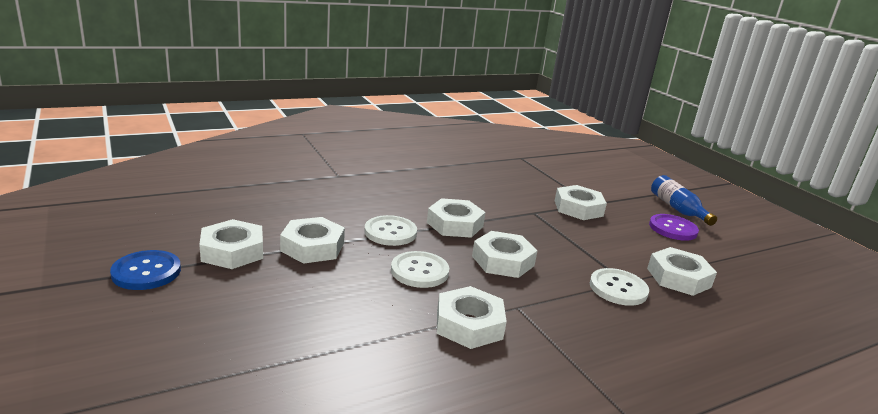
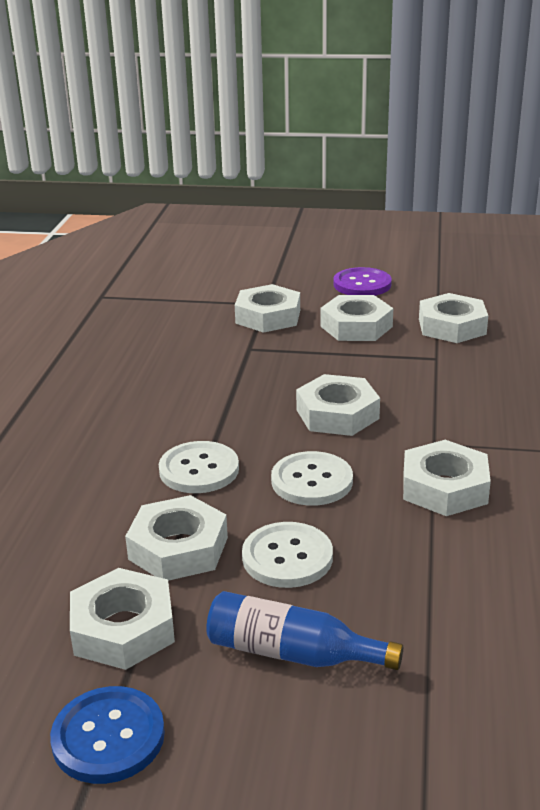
camera: 50 degrees left, 5 degrees up
(455, 224) = (225, 413): white nut -> white nut (356, 326)
(618, 288) = (445, 368): white button -> white button (287, 557)
(677, 209) = (326, 262): blue bottle -> blue bottle (292, 653)

